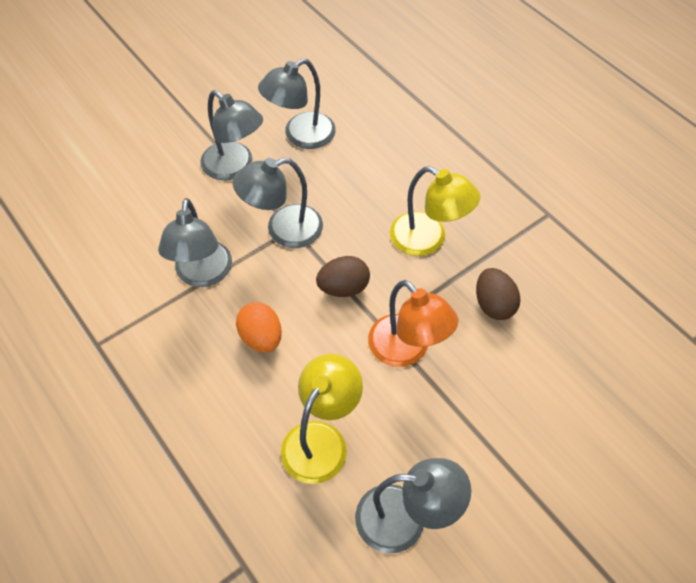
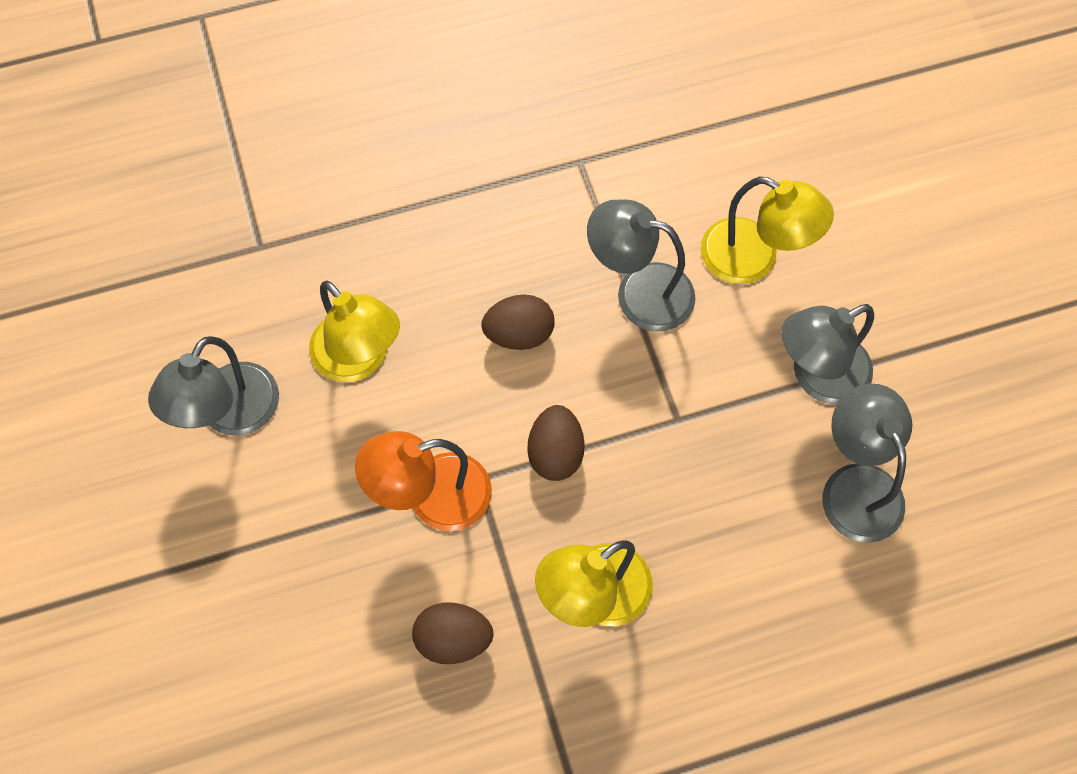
camera: 110 degrees right, 10 degrees up
(156, 217) = (754, 259): none -> yellow lamp
(261, 338) = (519, 334): orange egg -> brown egg
(283, 230) = (679, 407): grey lamp -> none

